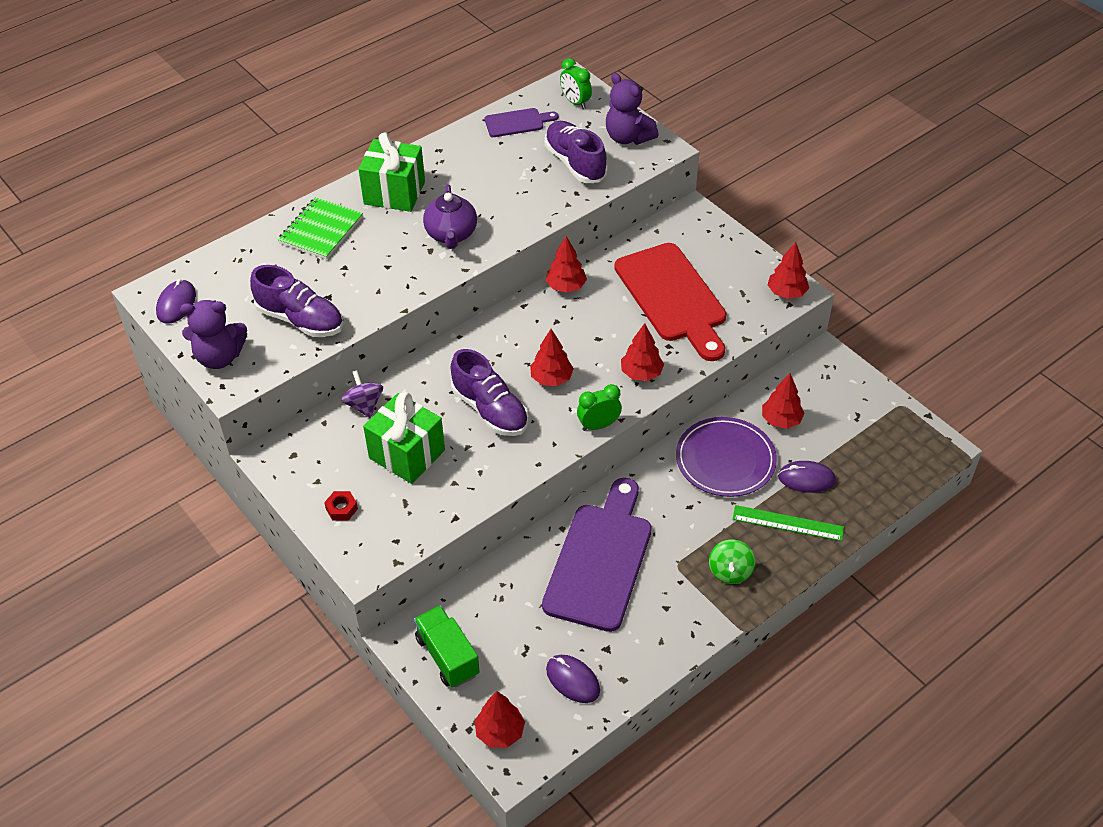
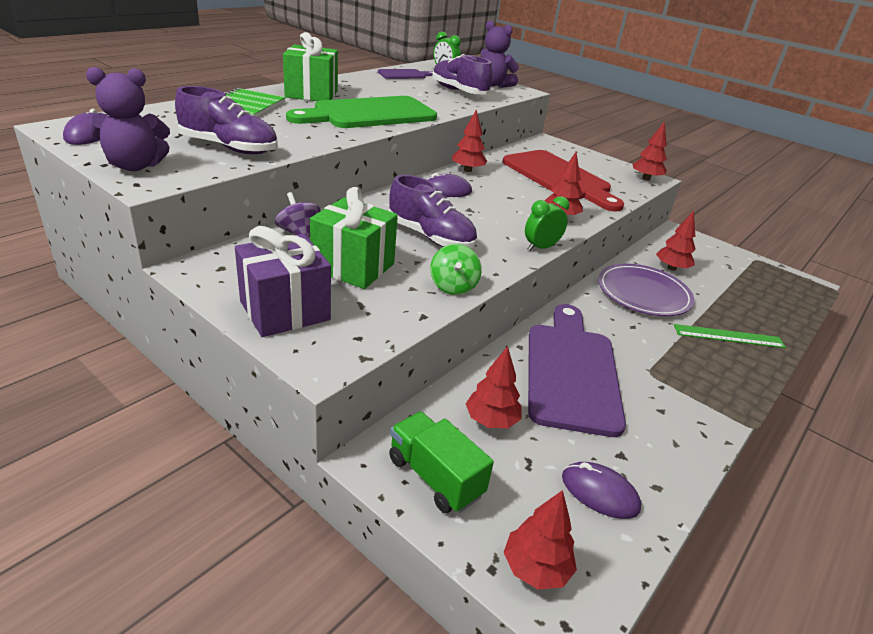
camera: 15 degrees left, 15 degrees down
(341, 509) = (285, 311): red nut -> purple gift
(451, 235) = (369, 114): purple teapot -> green cutting board
(551, 378) = (480, 219): red tree -> red tree (491, 420)
(730, 571) = (704, 376): green spinning top -> green spinning top (453, 286)
(806, 479) = (720, 305): purple mouse -> purple mouse (446, 190)

